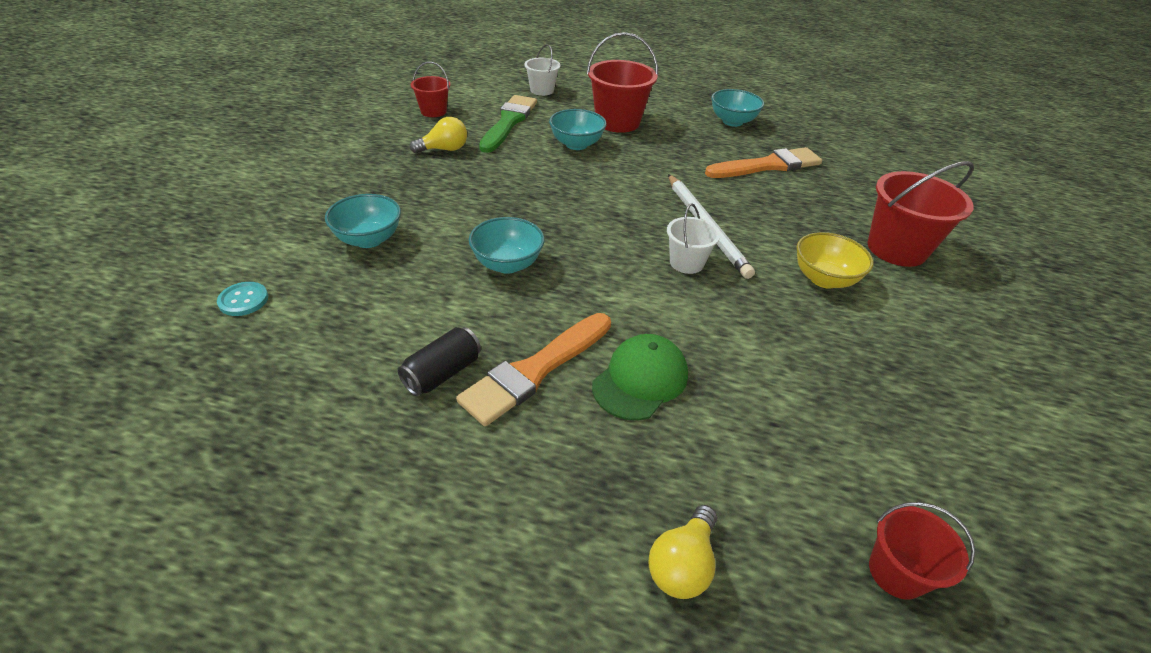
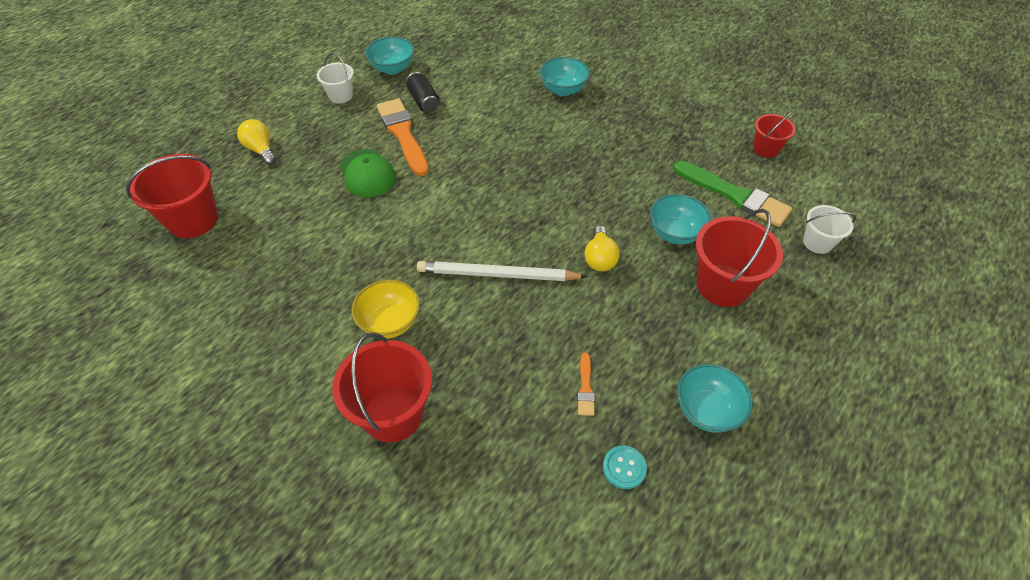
camera: 115 degrees right, 10 degrees up
(243, 300) = (523, 43): turquoise button -> turquoise button (624, 468)
(444, 149) = (684, 143): yellow light bulb -> yellow light bulb (599, 258)
(507, 264) = (505, 145): turquoise bowl -> turquoise bowl (393, 68)
(686, 263) = (457, 240): white bucket -> white bucket (340, 96)
(767, 165) = (585, 387): orange brush -> orange brush, size x0.46
(896, 572) = (193, 219): red bucket -> red bucket, size x1.75

